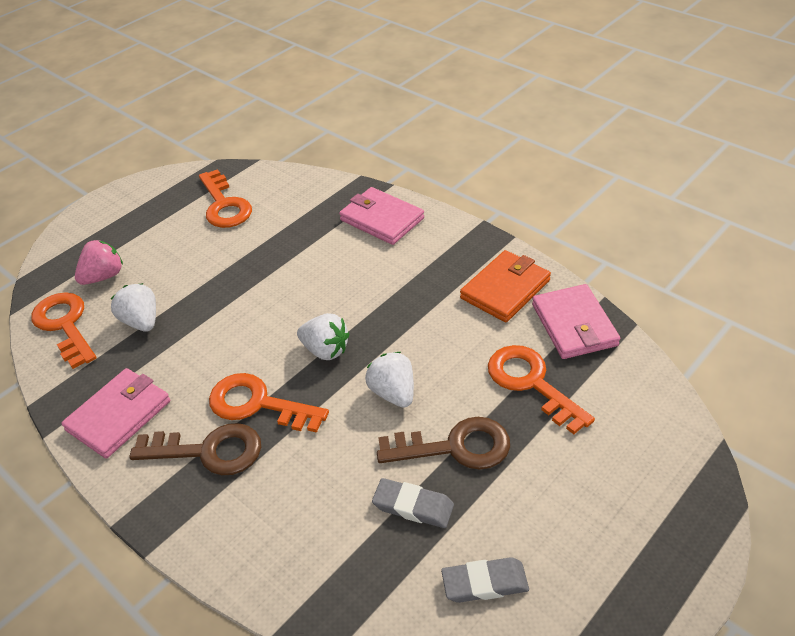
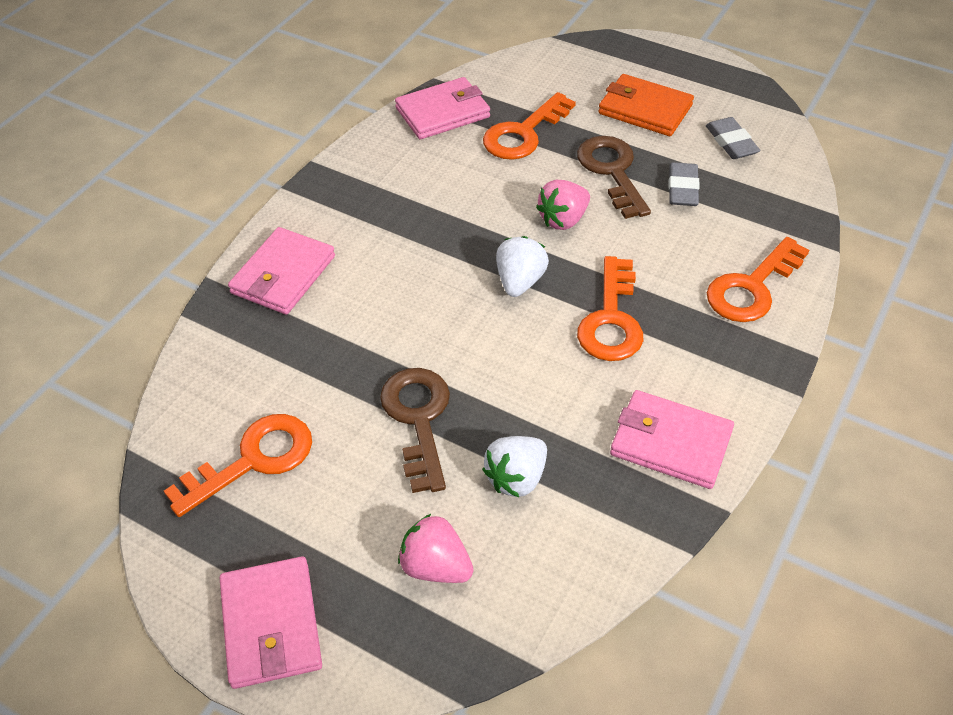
camera: 105 degrees left, 5 degrees up
(65, 325) = (545, 574): orange key -> orange key (752, 287)
(112, 211) = (271, 625): none -> pink wallet
(208, 451) = (684, 343): brown key -> brown key (418, 419)
(393, 393) = (563, 220): white strawberry -> pink strawberry
(505, 289) = (399, 159): orange wallet -> orange wallet (644, 109)

